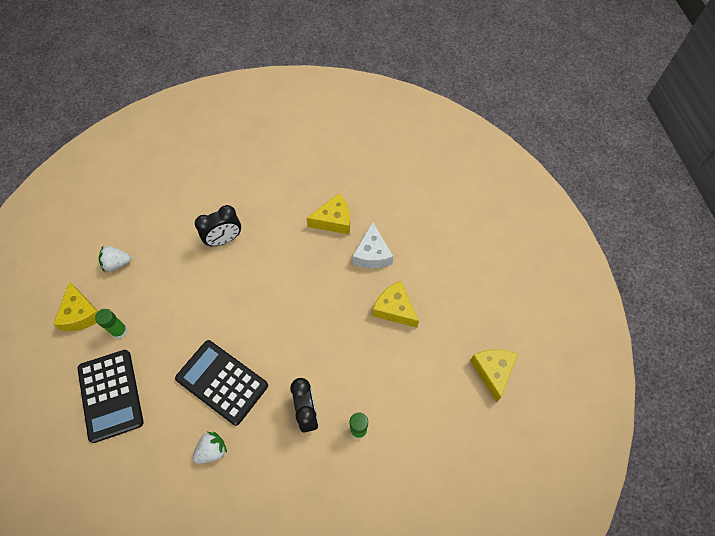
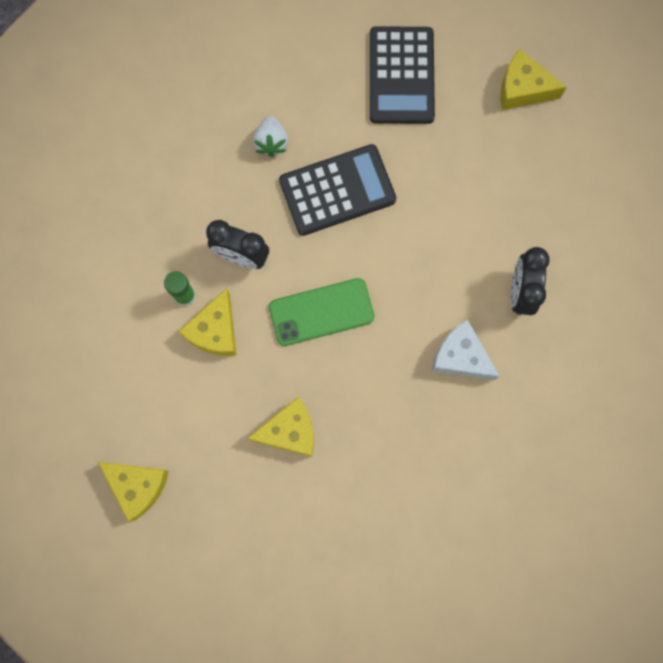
camera: 125 degrees right, 15 degrees up
(110, 395) = (401, 76): black calculator -> black calculator turned 105 degrees counterclockwise
(117, 263) = (567, 155): white strawberry -> none
(119, 331) = (473, 118): green glue stick -> none
(310, 338) = (321, 312): none -> green phone
(334, 220) = (460, 442): yellow cheese -> yellow cheese (215, 331)
(372, 254) = (379, 456): white cheese -> white cheese (460, 356)

